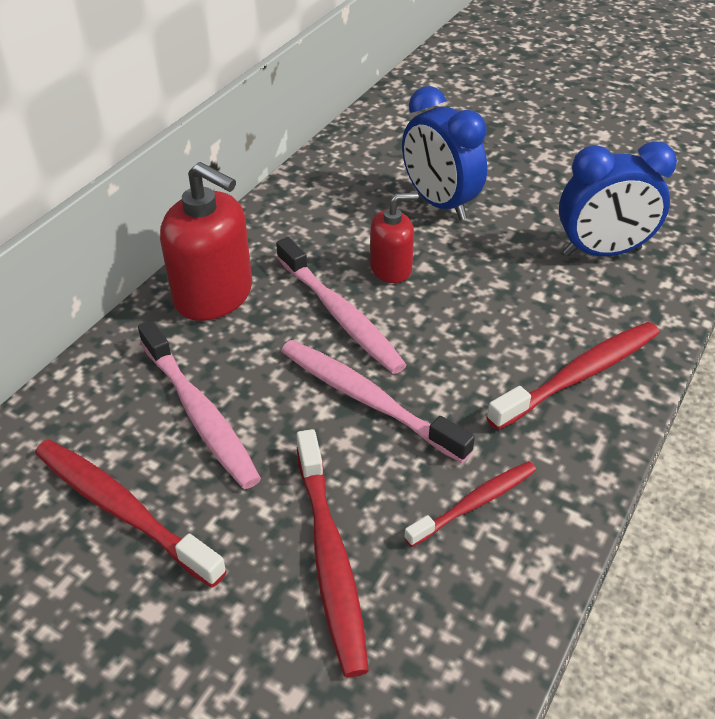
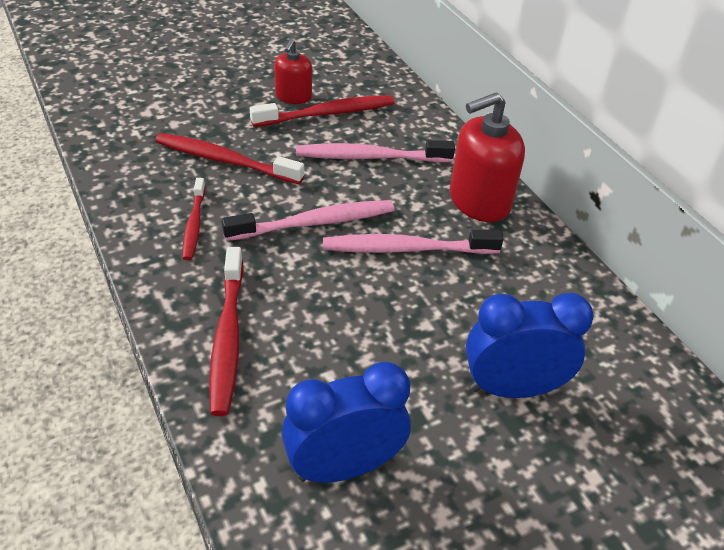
camera: 120 degrees right, 0 degrees up
(391, 268) = (439, 302): red soap dispenser -> red soap dispenser (293, 96)
(602, 252) = (344, 467): blue clock -> blue clock turned 45 degrees clockwise

